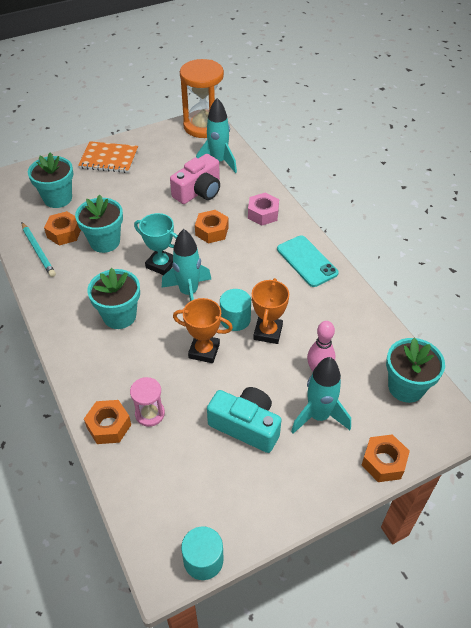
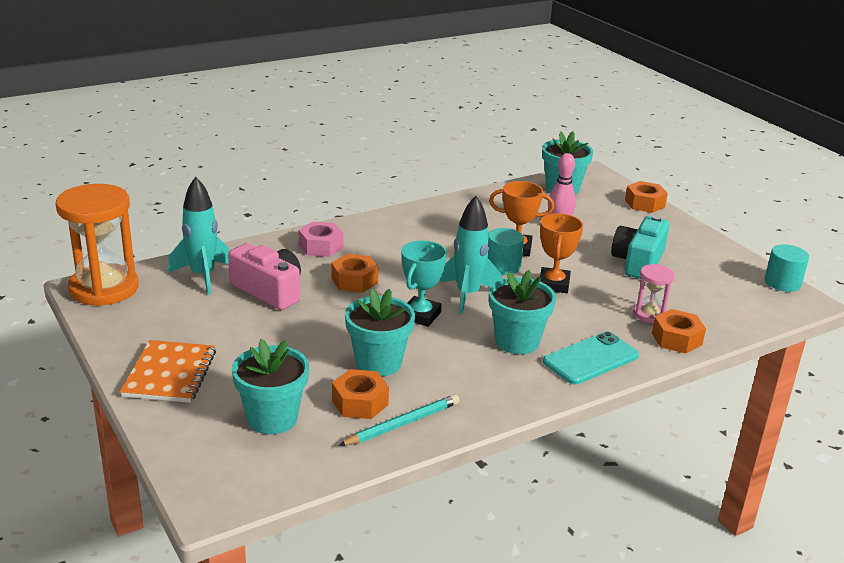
camera: 95 degrees left, 20 degrees down
(307, 261) = (405, 223): turquoise phone -> turquoise phone (590, 359)
(318, 416) = (611, 227): turquoise rocket -> none

